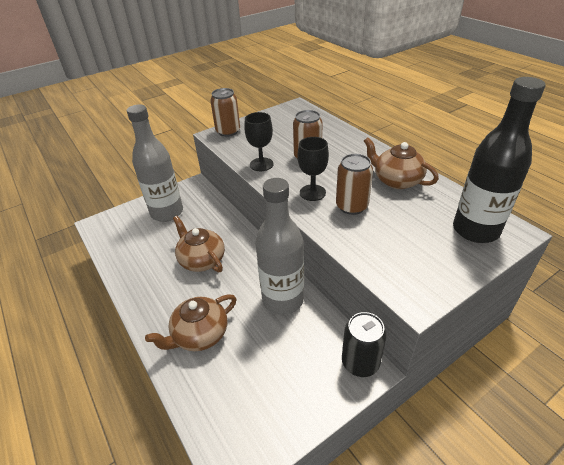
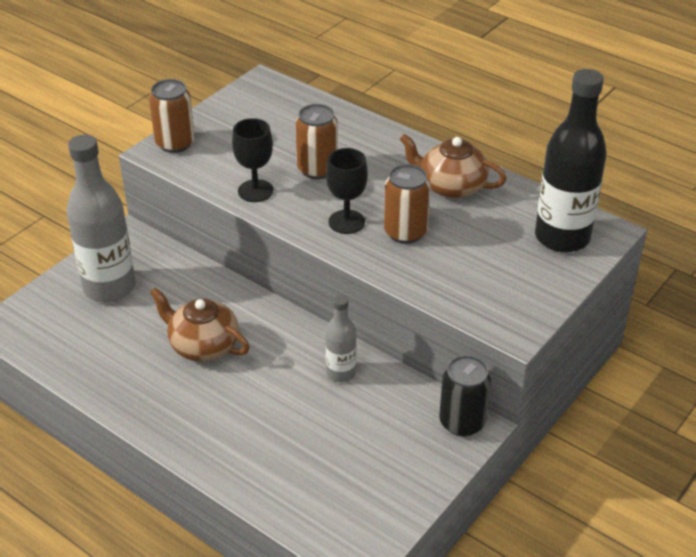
camera: 20 degrees left, 0 degrees up
(199, 335) = (250, 437): brown teapot -> none
(283, 299) = (341, 373): grey bottle -> grey bottle, size x0.53

